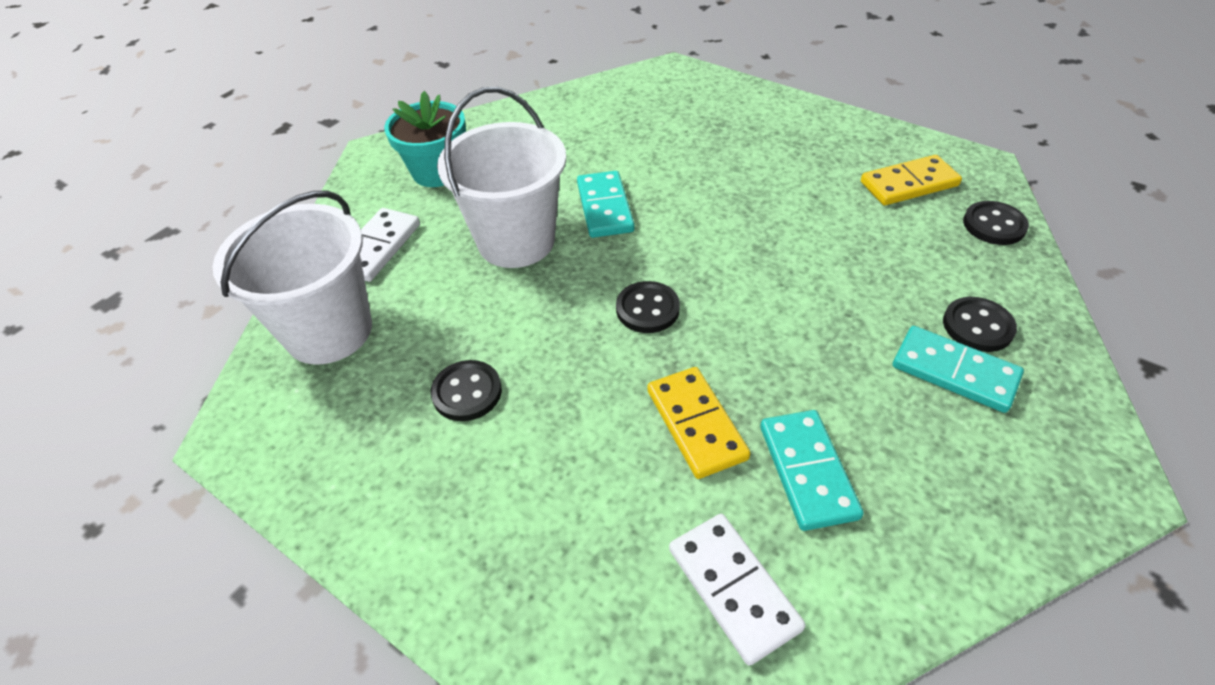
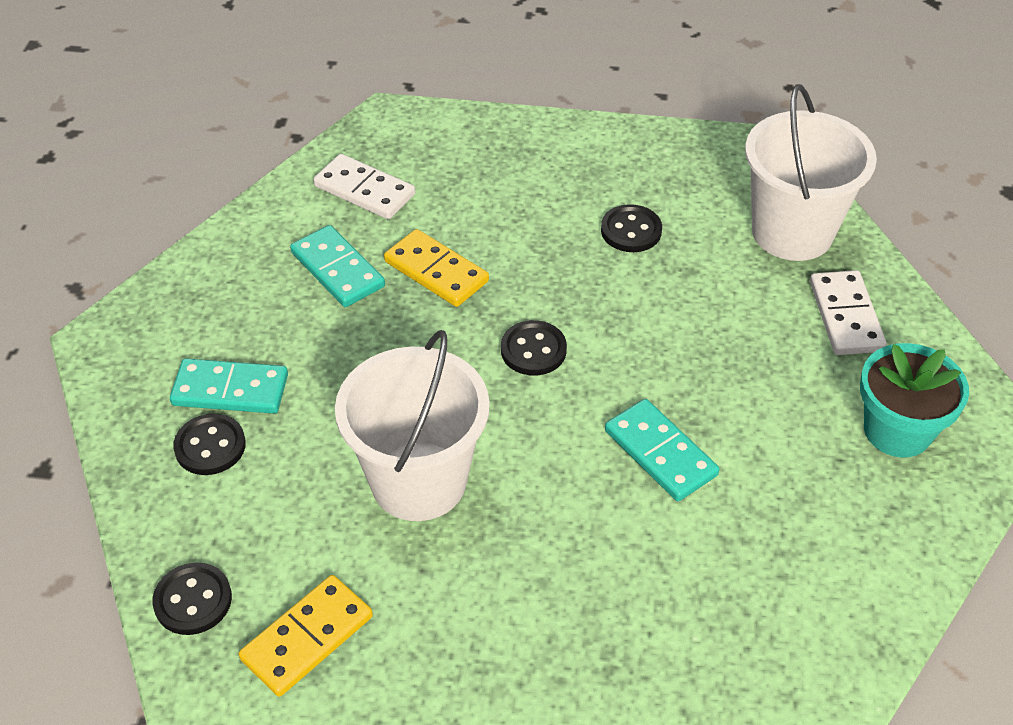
camera: 150 degrees right, 0 degrees up
(516, 241) = (718, 374): white bucket -> white bucket (419, 481)

